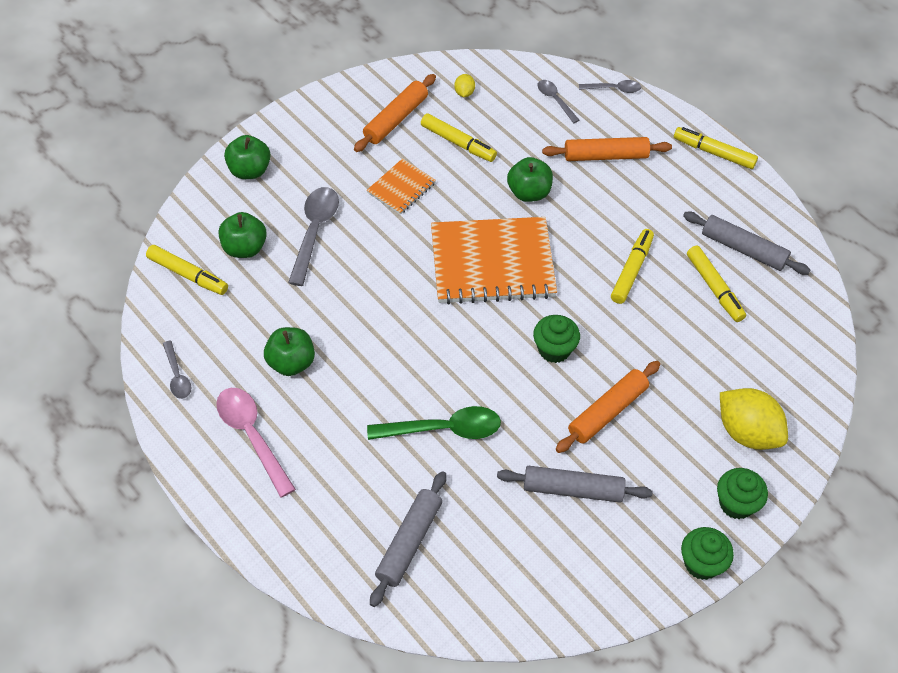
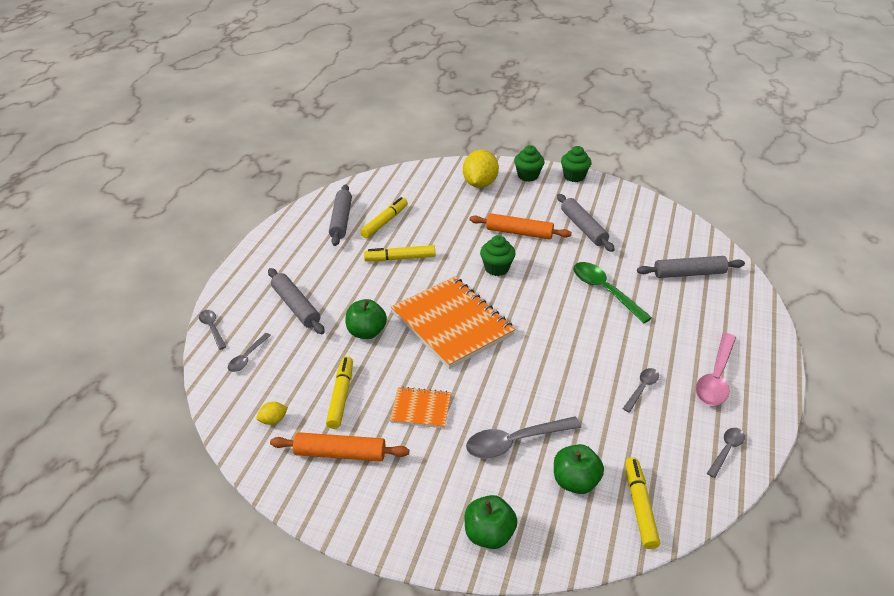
camera: 120 degrees left, 15 degrees down
(291, 363) = (642, 388): green apple -> grey spoon
(605, 156) = (296, 306): orange rolling pin -> grey rolling pin
(714, 153) = (256, 257): yellow marker -> none

